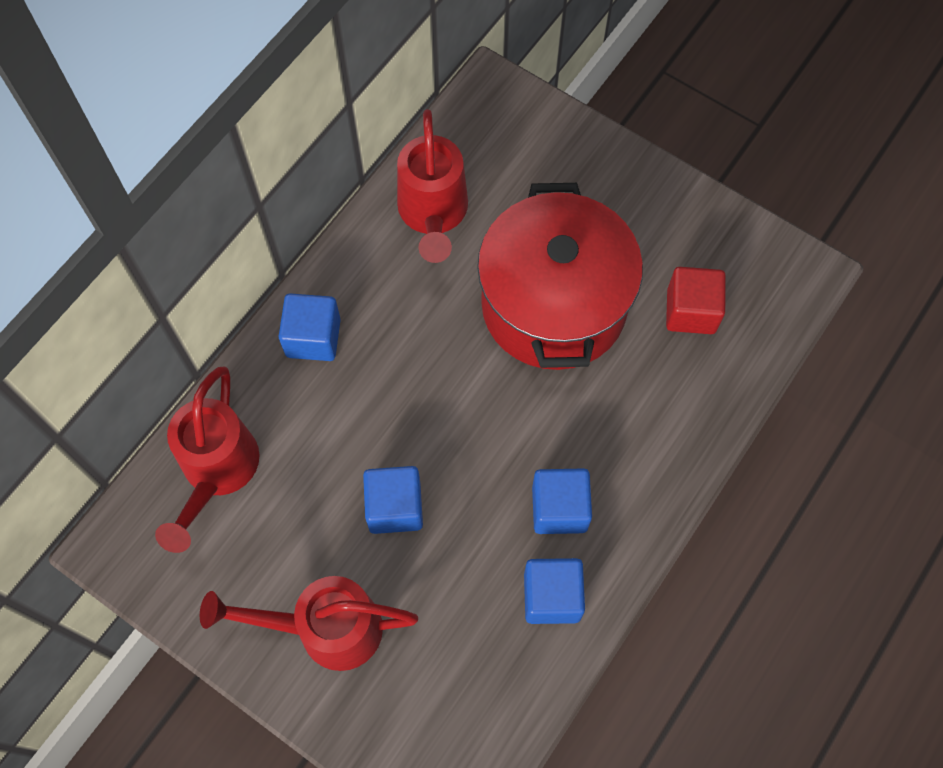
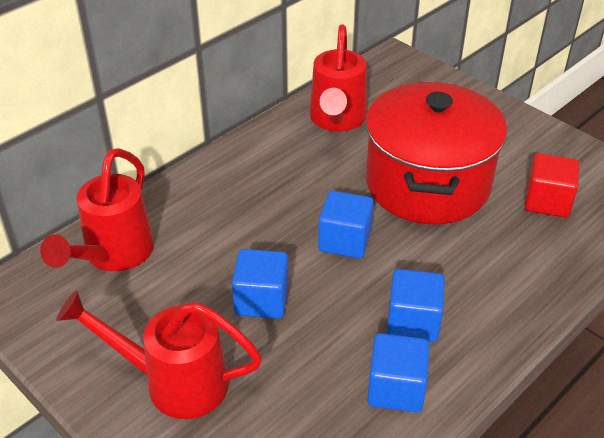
camera: 10 degrees right, 25 degrees down
(313, 338) = (221, 180): blue cube -> blue cube (344, 241)

